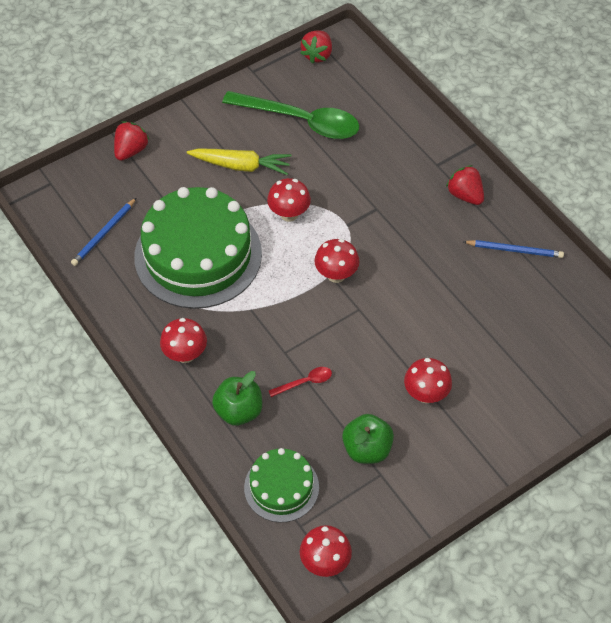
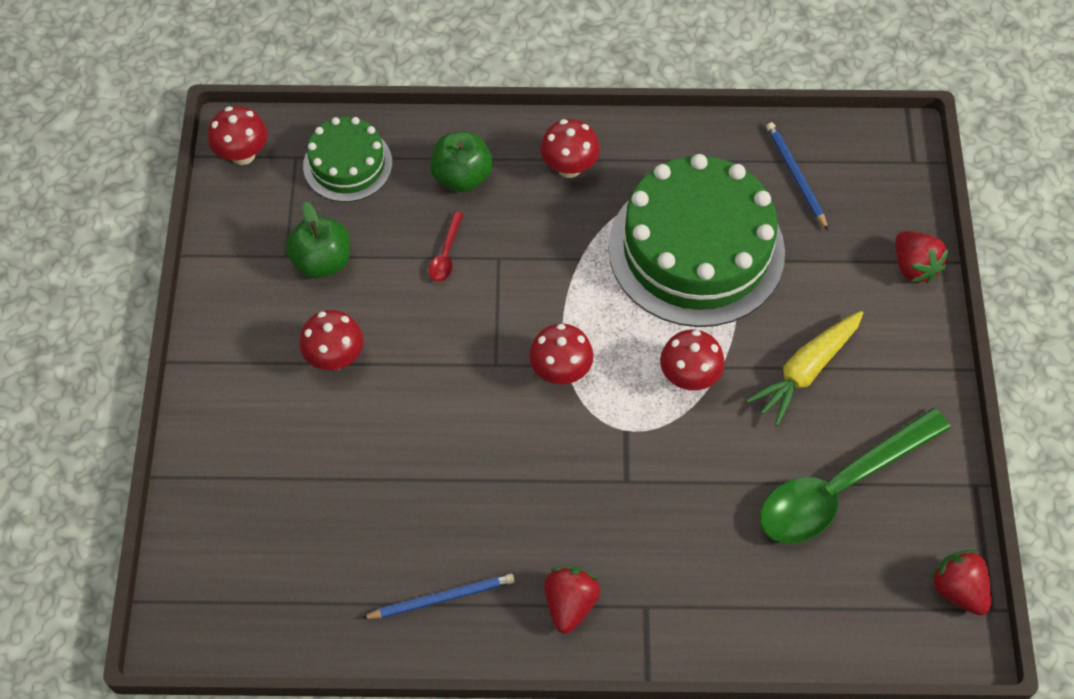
camera: 125 degrees right, 5 degrees up
(465, 195) = (570, 604): red strawberry -> red strawberry turned 75 degrees counterclockwise
(514, 250) = (441, 598): blue pencil -> blue pencil turned 150 degrees counterclockwise

